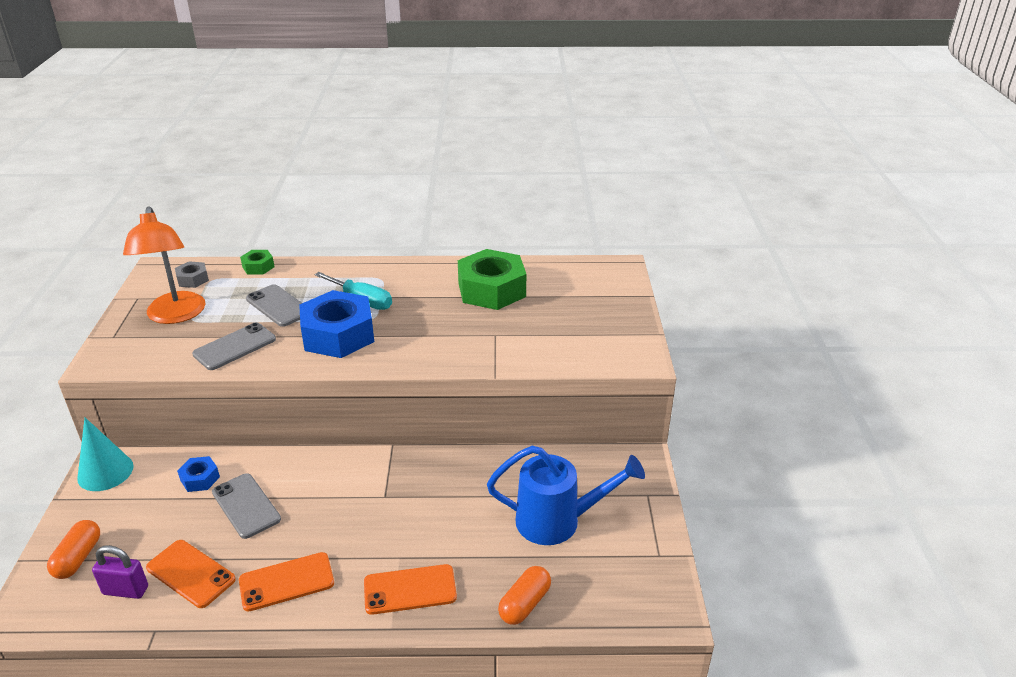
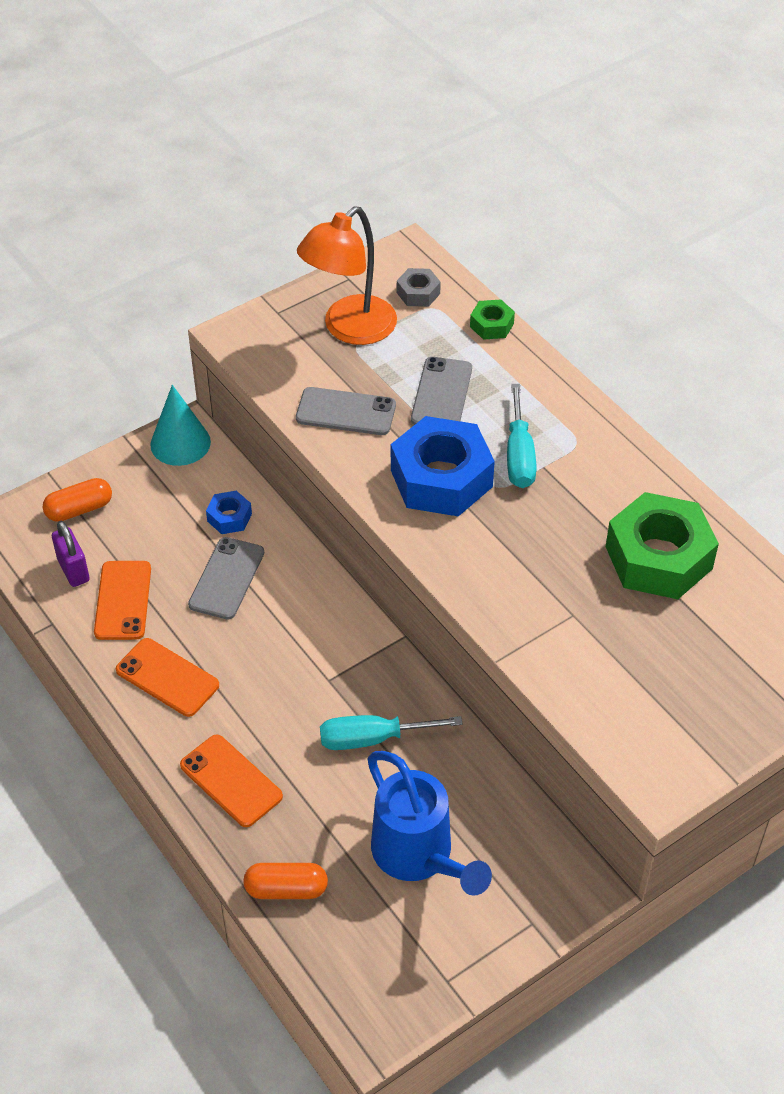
camera: 55 degrees right, 15 degrees up
(451, 498) = (372, 738): none -> turquoise screwdriver

